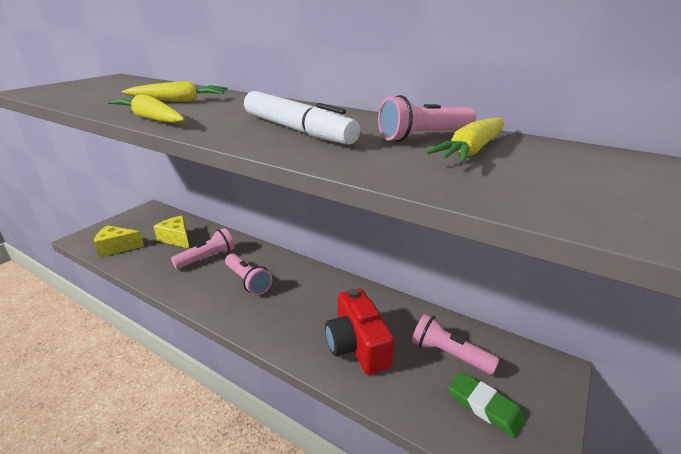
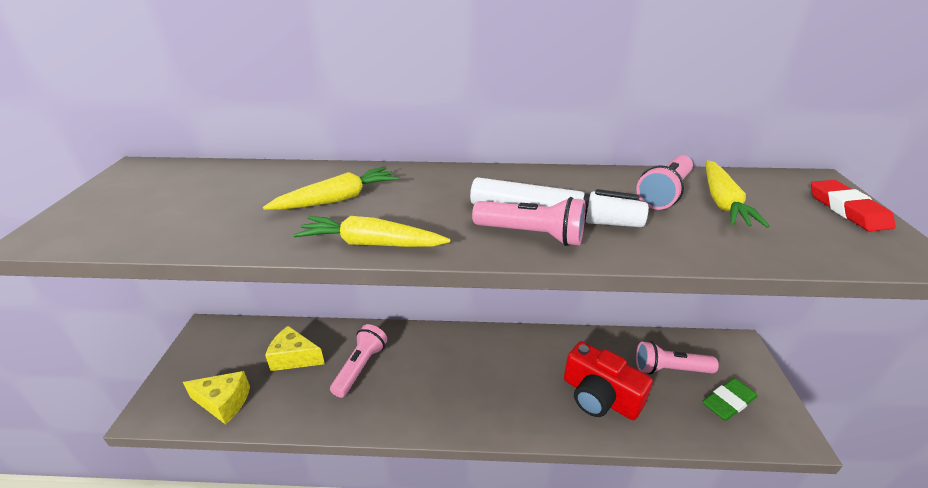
camera: 30 degrees left, 5 degrees up
(117, 247) = (224, 402): yellow cheese -> yellow cheese turned 135 degrees counterclockwise
(248, 281) = (436, 376): pink flashlight -> pink flashlight (532, 235)
(484, 406) = (728, 402): green eraser -> green eraser turned 45 degrees counterclockwise
(622, 182) = (847, 210): none -> red eraser

